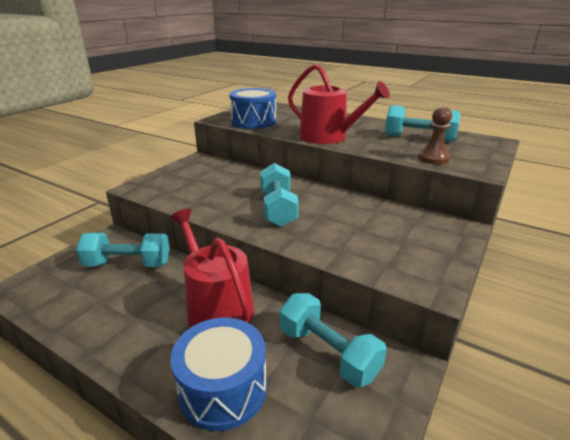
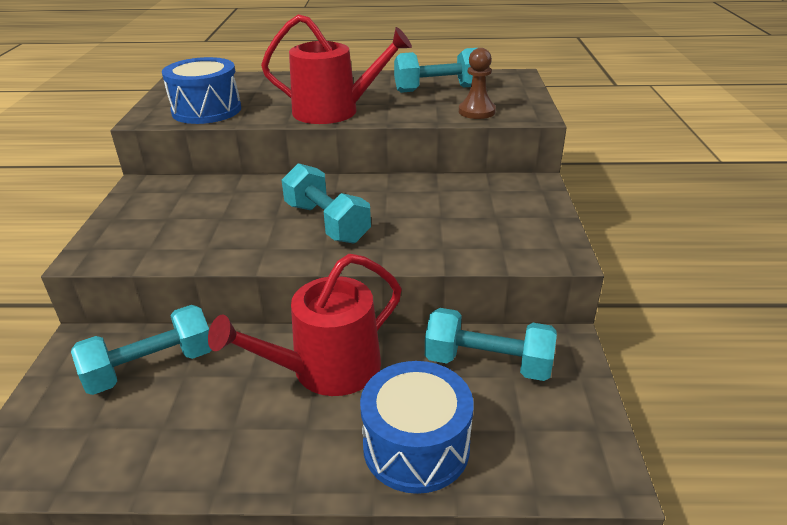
camera: 30 degrees left, 5 degrees up
(216, 307) = (326, 369): red watering can -> red watering can turned 60 degrees counterclockwise

